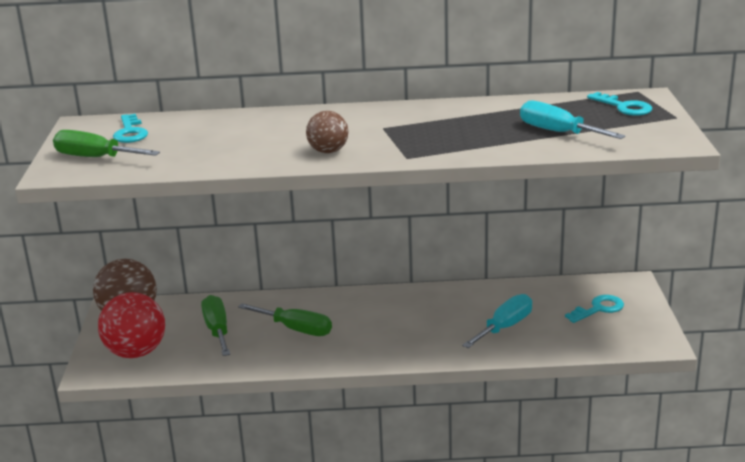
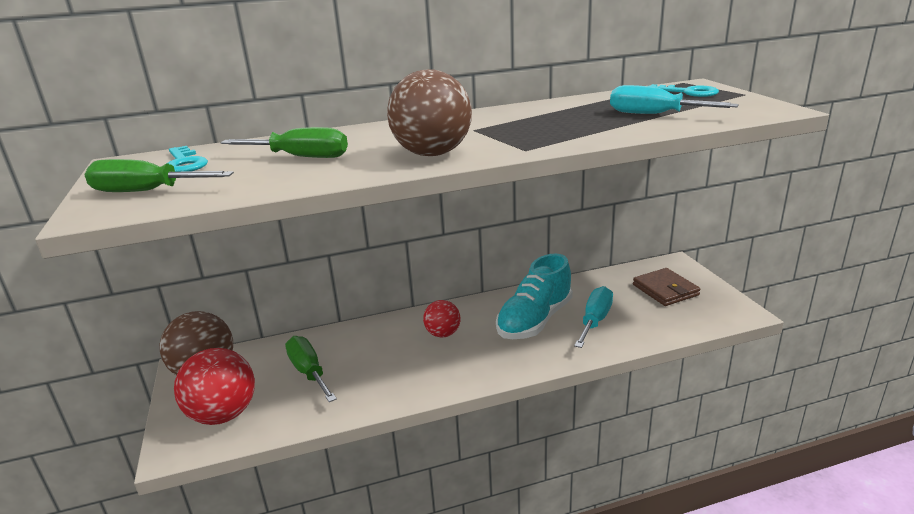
camera: 15 degrees left, 0 degrees up
(296, 329) = (393, 357): green screwdriver -> green screwdriver (301, 157)
(328, 151) = (432, 154): brown ball -> brown ball, size x1.71
(351, 316) = (443, 334): none -> red ball
(445, 318) = (534, 320): none -> turquoise shoe
(599, 309) = (665, 290): turquoise key -> brown wallet

